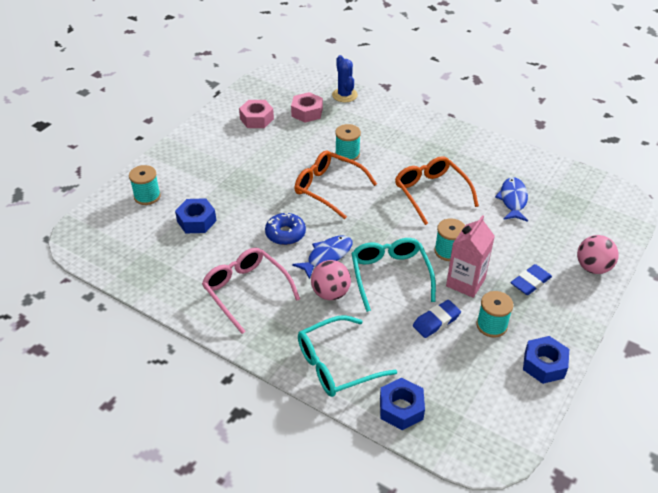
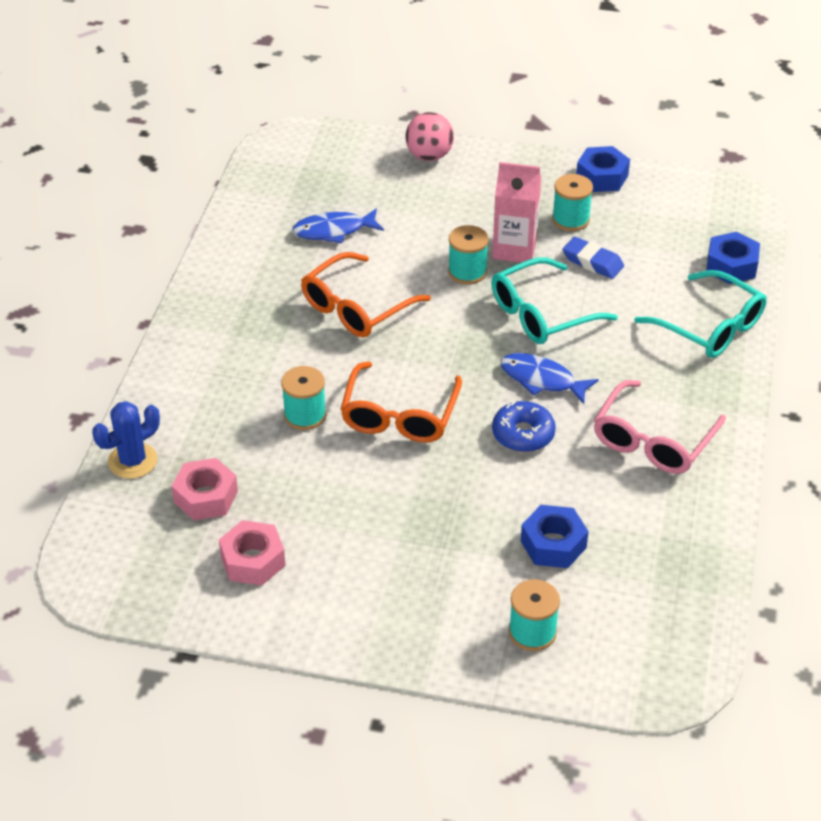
camera: 110 degrees left, 0 degrees up
(330, 293) = (605, 359): pink ball -> none
(530, 282) = (483, 199): blue eraser -> none

